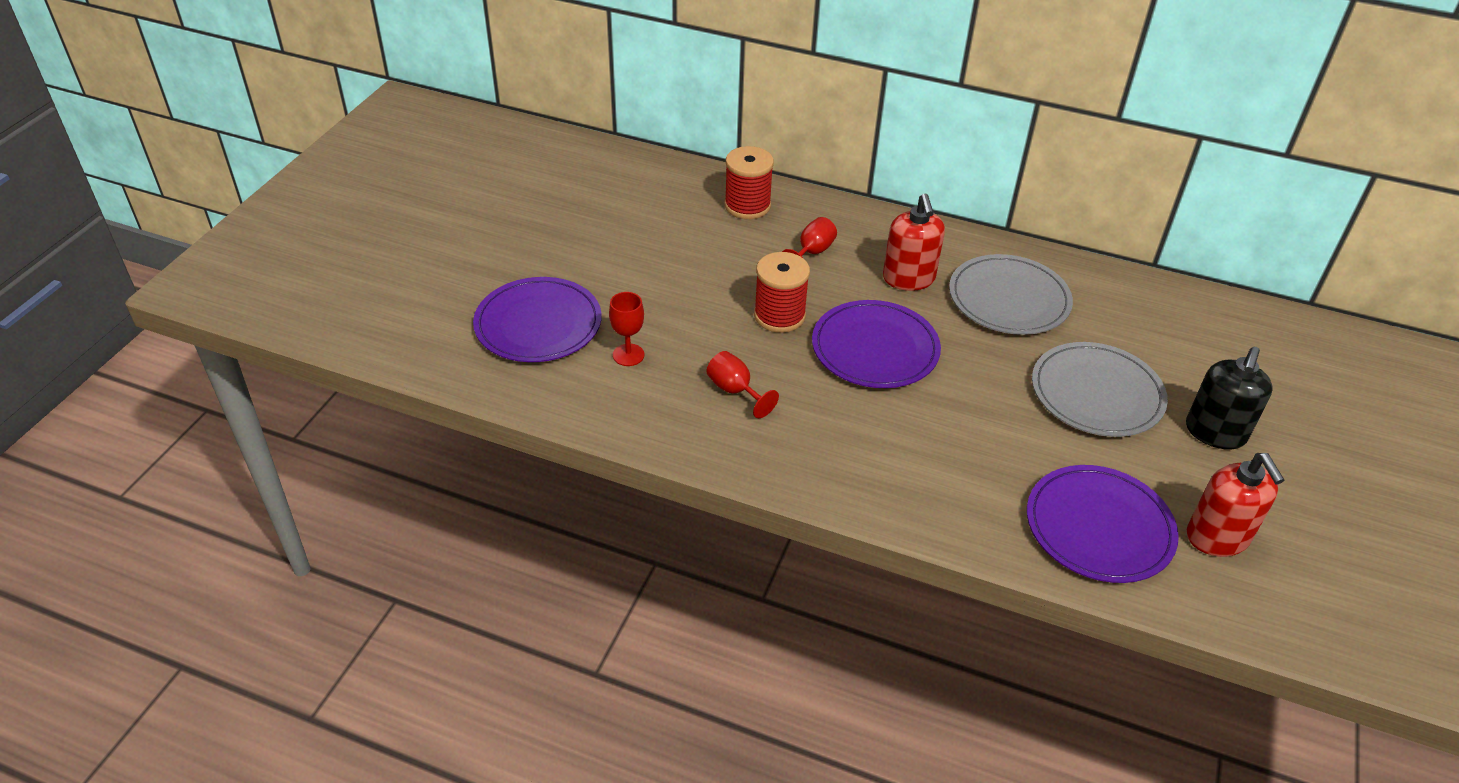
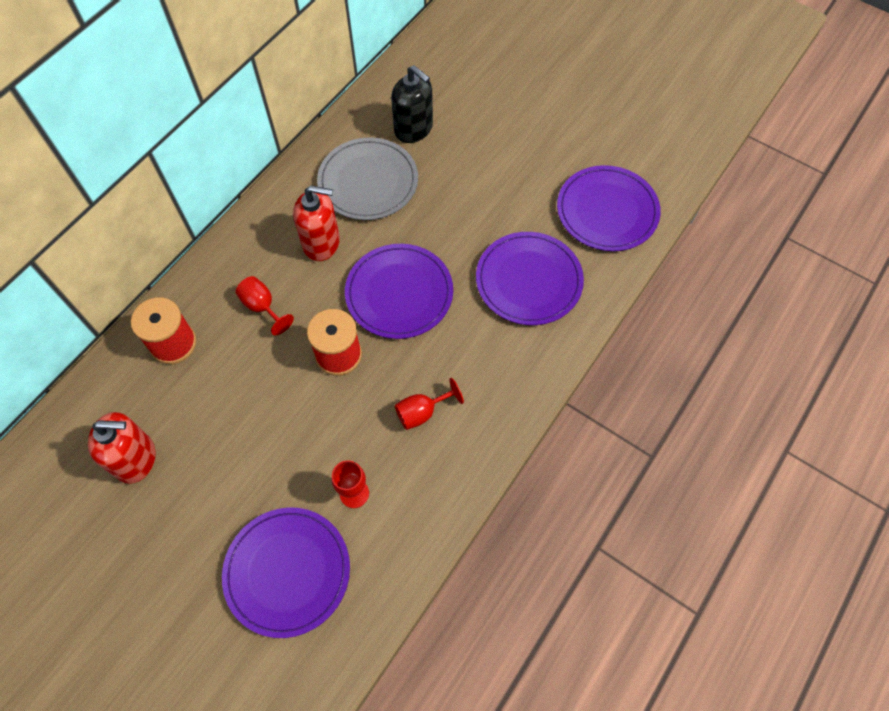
camera: 75 degrees left, 20 degrees up
(947, 459) = (528, 280): none -> purple plate
(1096, 393) = (484, 164): grey plate -> none
(1215, 432) = (536, 112): black soap dispenser -> black soap dispenser (413, 129)
(1217, 537) = (625, 150): red soap dispenser -> red soap dispenser (136, 459)

